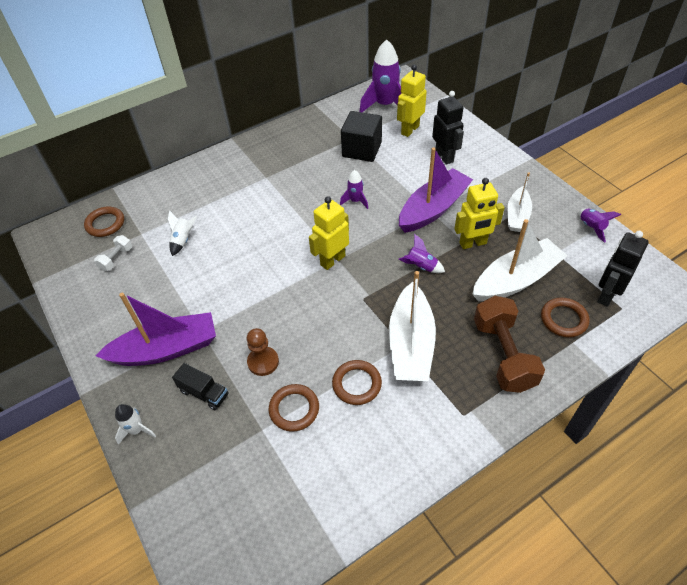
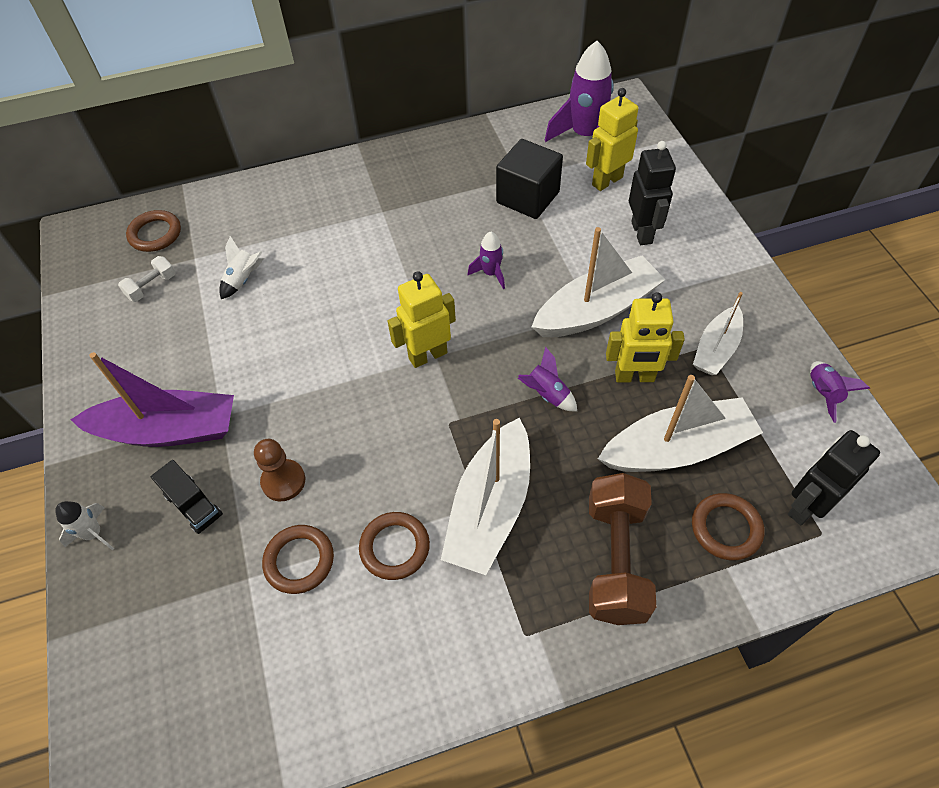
camera: 15 degrees right, 5 degrees up
(433, 209) = (596, 310): purple boat -> white boat

